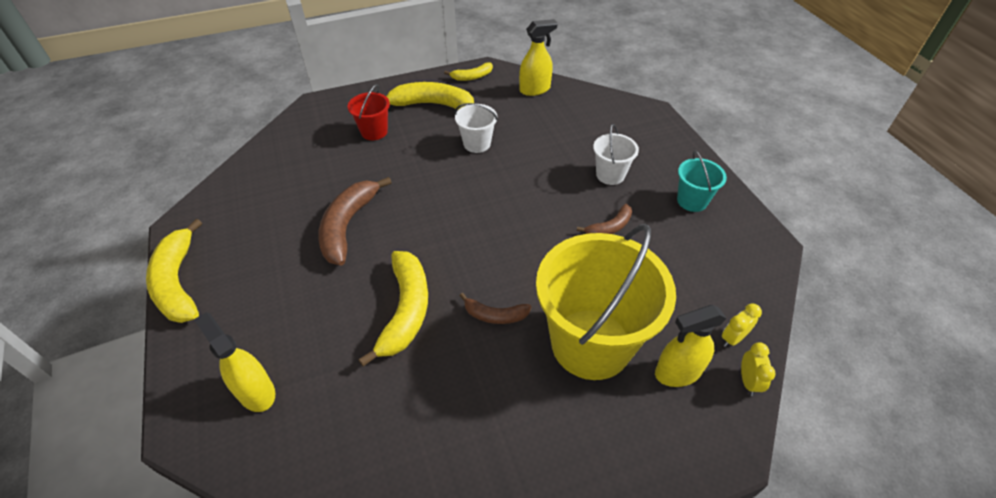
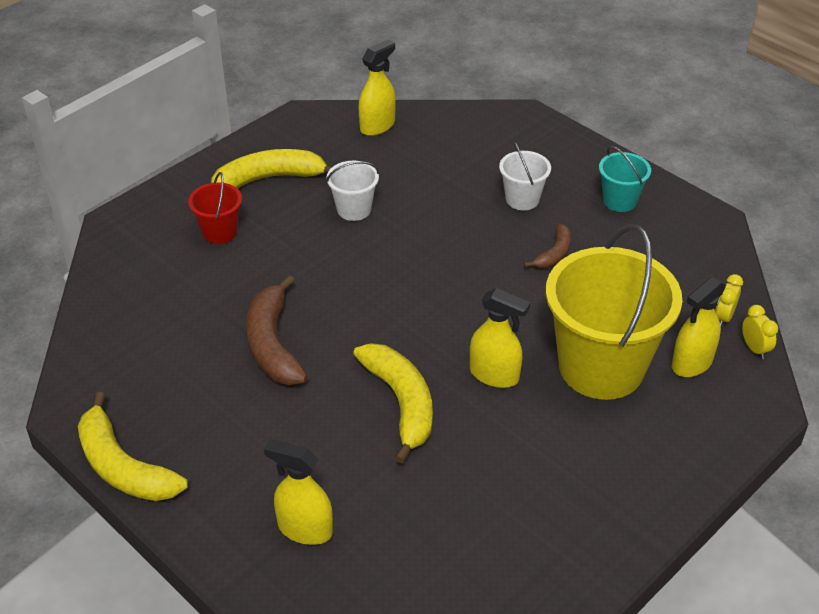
camera: 25 degrees left, 5 degrees down
(472, 77) = (291, 131): yellow banana -> none
(495, 315) = (494, 375): brown banana -> yellow spray bottle

